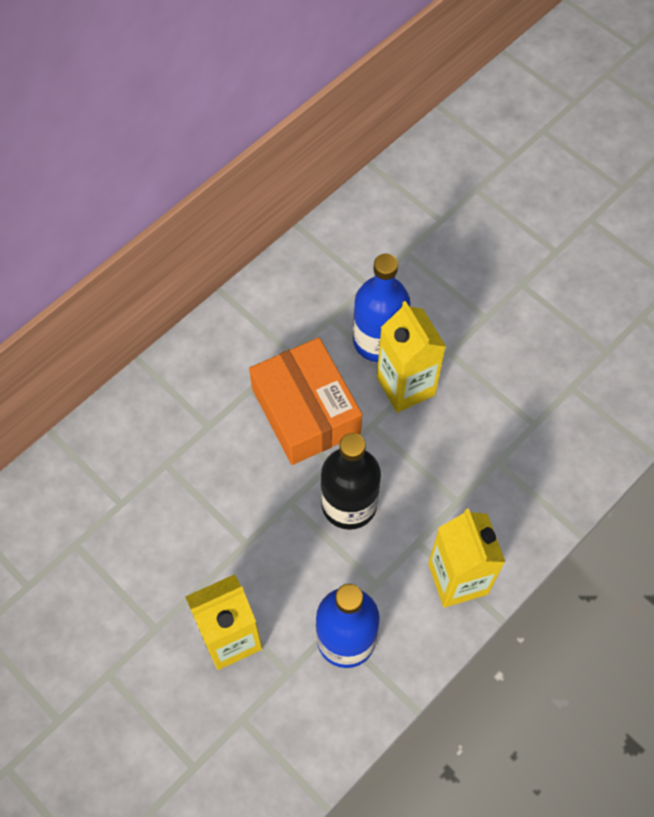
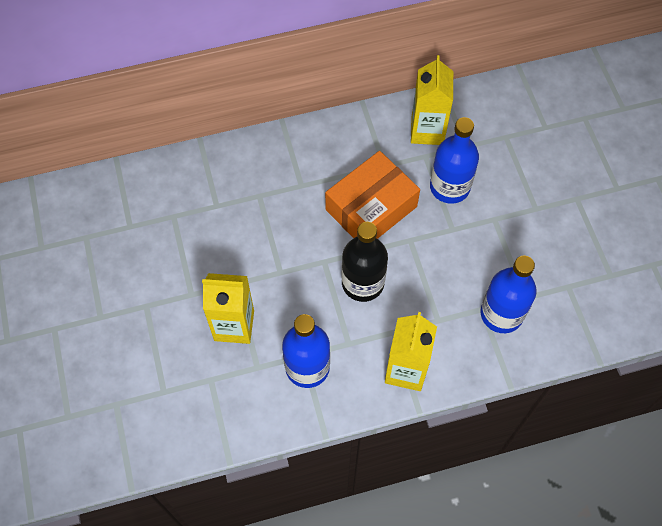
camera: 30 degrees right, 0 degrees up
(305, 411) = (371, 208): orange box -> orange box turned 45 degrees clockwise
(405, 386) = (449, 226): yellow carton -> yellow carton (427, 130)
(521, 456) = (501, 314): none -> blue bottle

